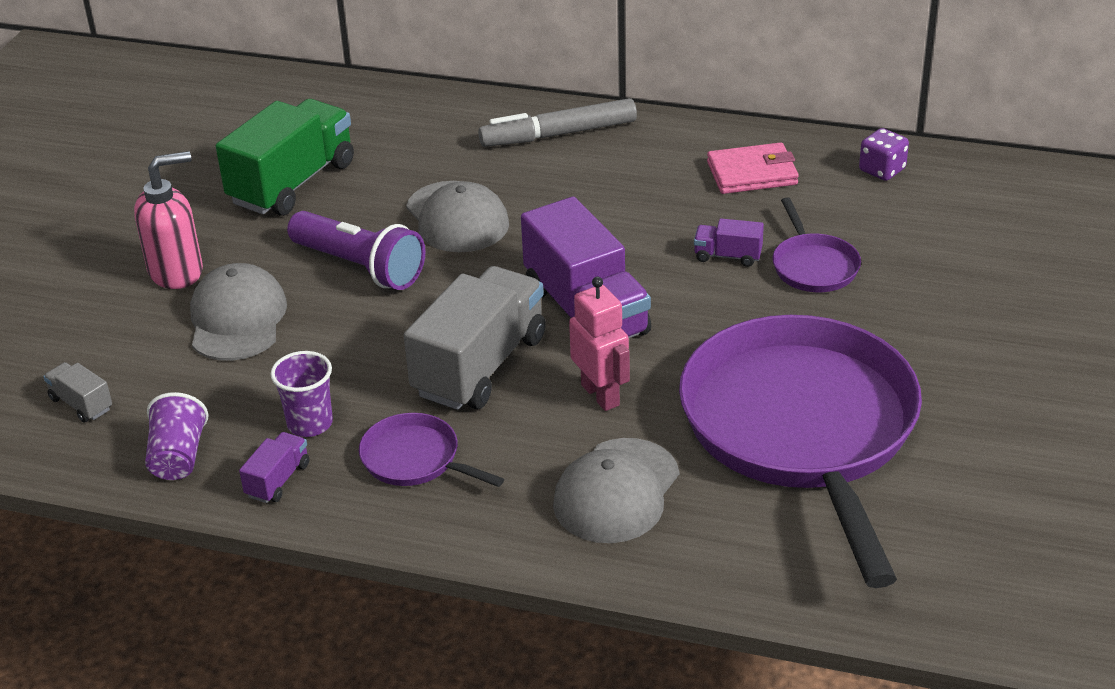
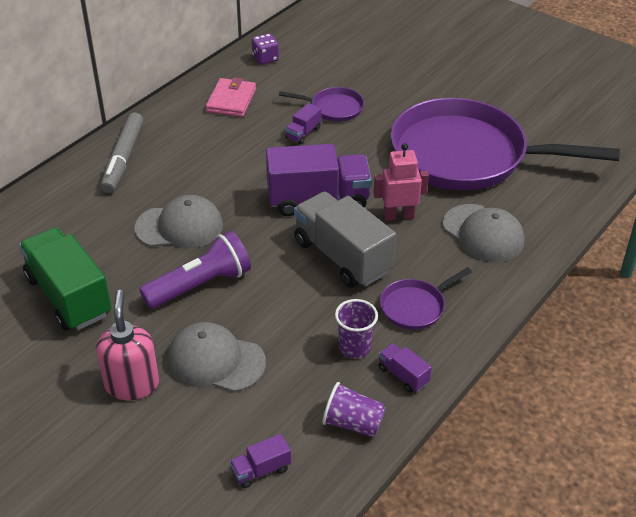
camera: 70 degrees left, 5 degrees up
(81, 404) = (261, 470): grey truck -> purple truck

